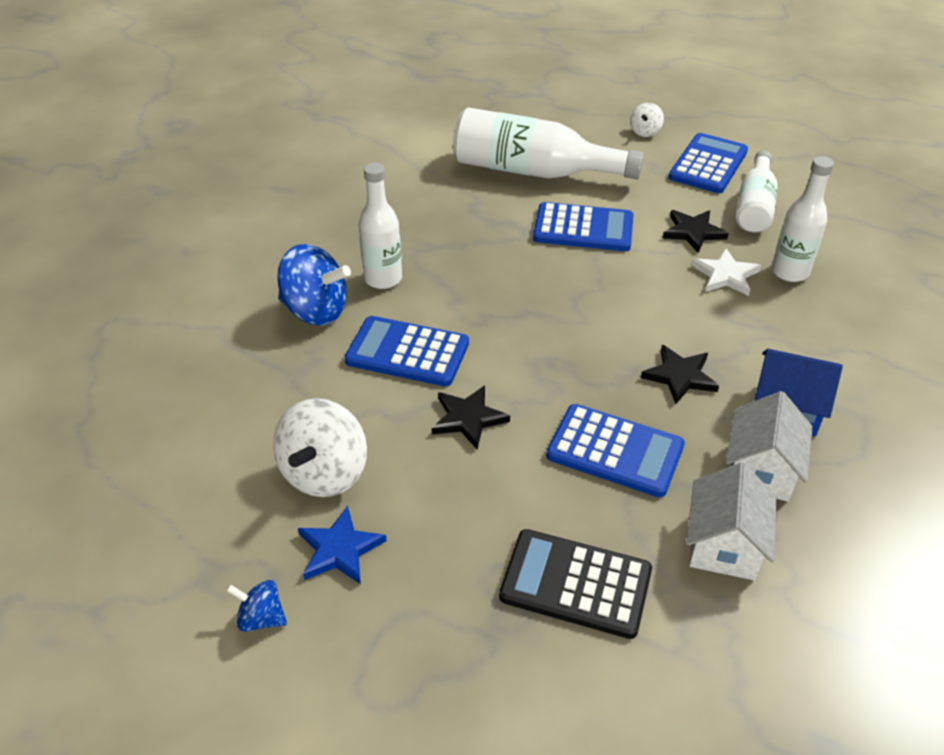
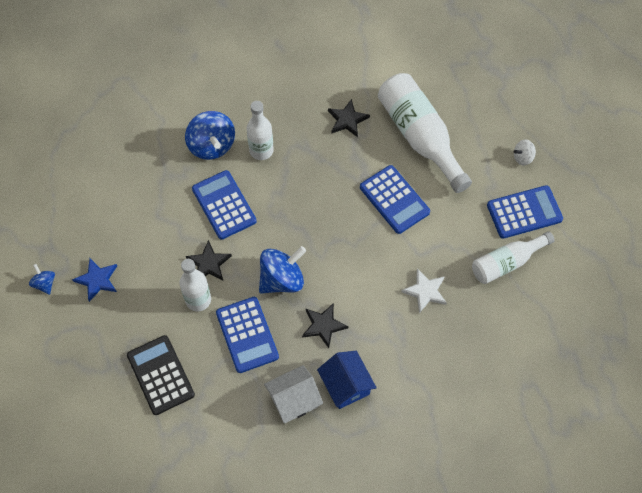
camera: 45 degrees right, 20 degrees up
(325, 473) = (127, 239): white spinning top -> none
(574, 370) = (282, 279): none -> blue spinning top
(693, 232) = (447, 251): black star -> black star (347, 120)
(724, 545) = (234, 414): white house -> none
(789, 272) = (461, 319): white bottle -> white bottle (198, 300)

